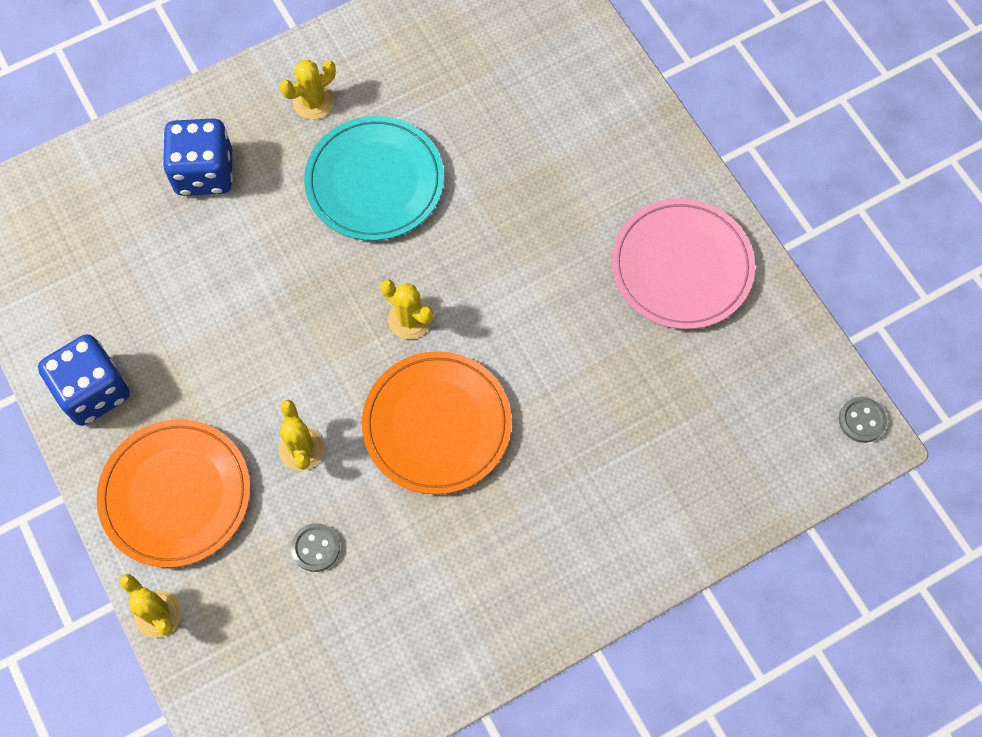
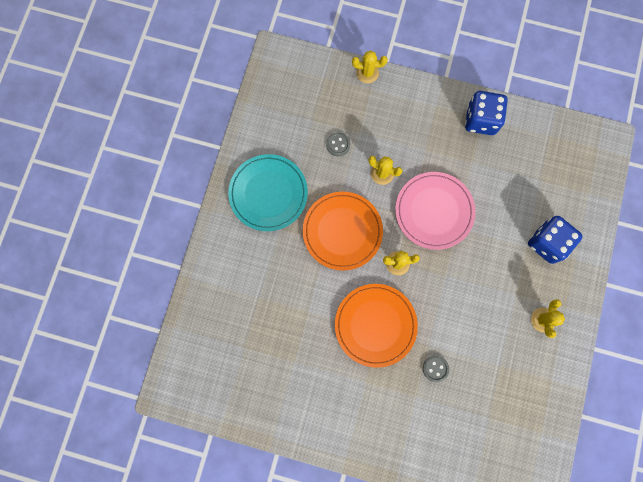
camera: 135 degrees right, 10 degrees up
(176, 494) = (408, 115): orange plate -> orange plate (375, 325)
(375, 182) = (476, 309): turquoise plate -> turquoise plate (268, 193)
(681, 267) = (311, 398): pink plate -> pink plate (434, 211)
(861, 420) = (175, 400): grey button -> grey button (435, 368)

